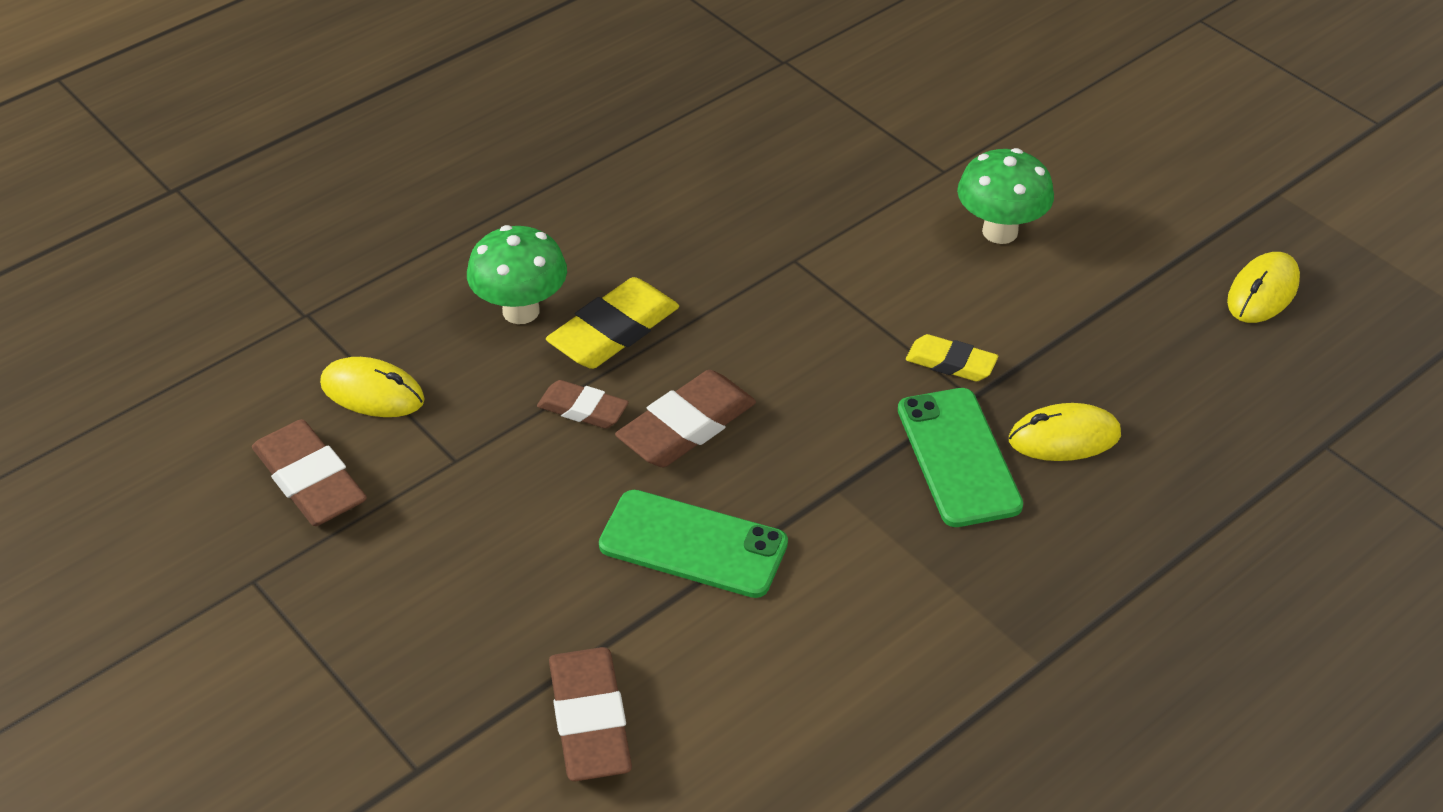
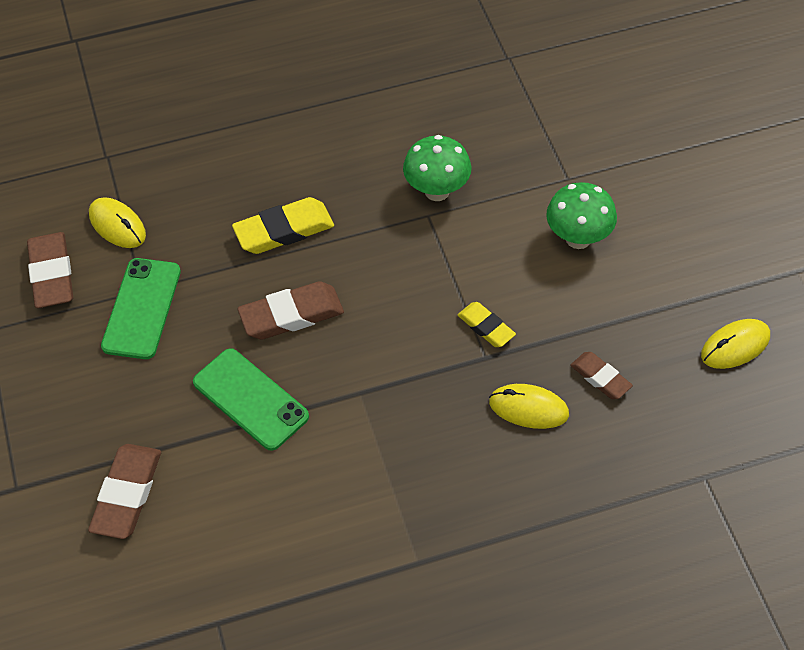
camera: 25 degrees right, 10 degrees up
(521, 311) = (235, 196): green mushroom -> green mushroom (437, 191)
(583, 409) = (235, 280): brown eraser -> brown eraser (600, 378)
(958, 457) = (450, 398): green phone -> green phone (141, 308)

